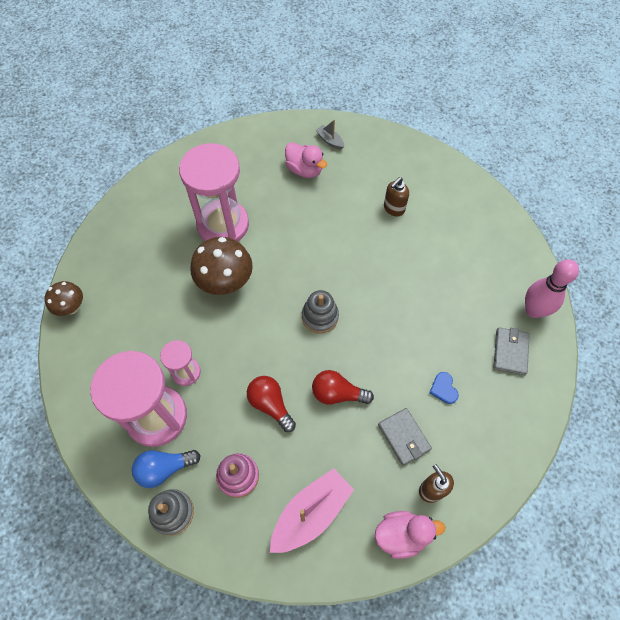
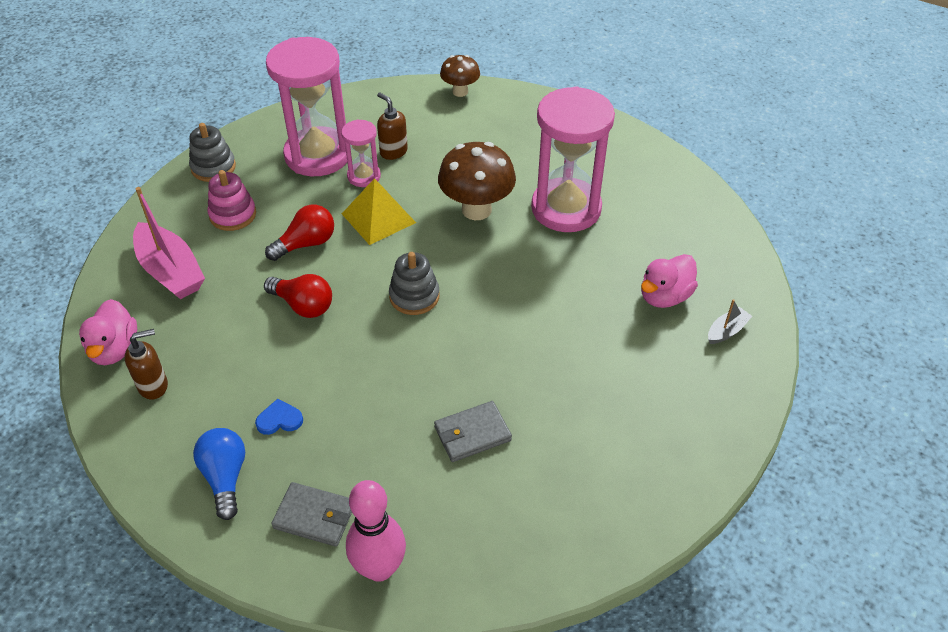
camera: 95 degrees right, 15 degrees down
(164, 468) = (260, 161): blue light bulb -> blue light bulb (225, 477)
(237, 353) = (378, 218): none -> yellow pyramid
(337, 393) = (303, 305): red light bulb -> red light bulb turned 105 degrees clockwise
(393, 209) = (591, 399): brown soap dispenser -> brown soap dispenser (393, 151)
(404, 437) = (227, 366): grey wallet -> grey wallet (472, 434)

